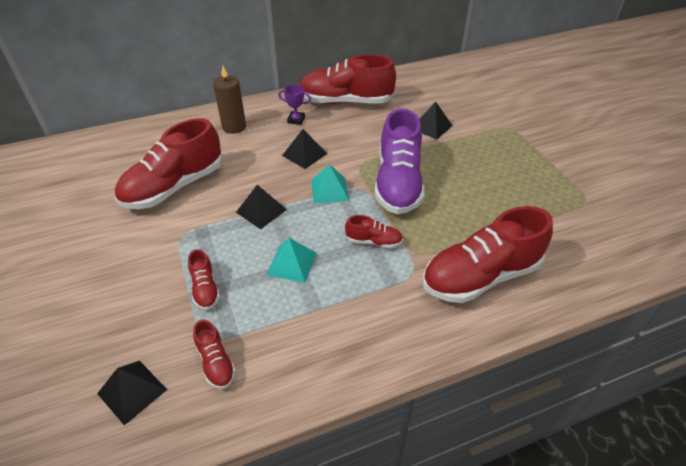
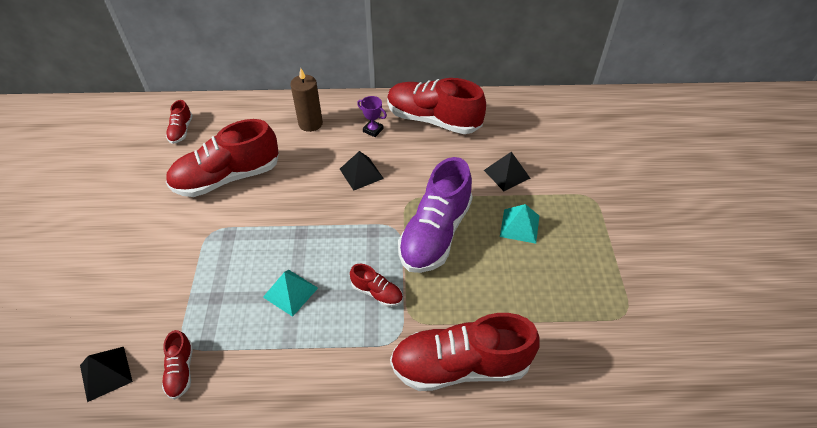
camera: 20 degrees right, 5 degrees up
(205, 289) = (205, 294): red shoe -> red shoe (181, 131)
(261, 211) = (291, 226): black pyramid -> none
(329, 190) = (364, 221): turquoise pyramid -> turquoise pyramid (519, 226)

